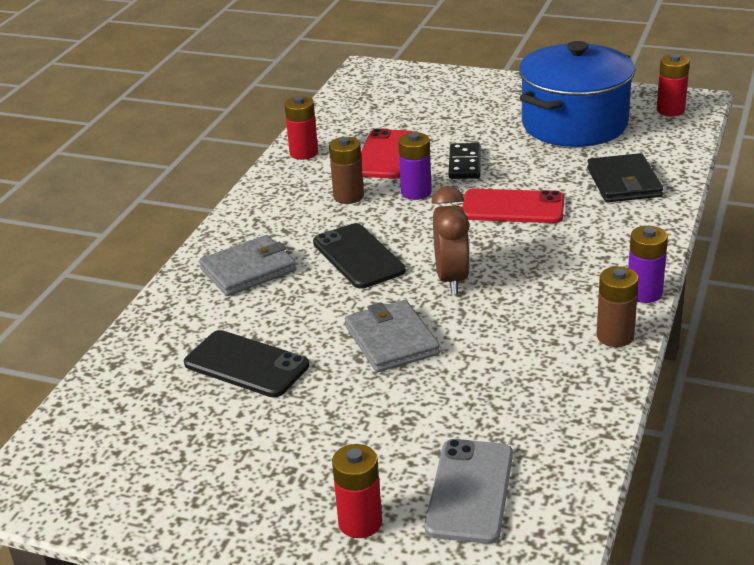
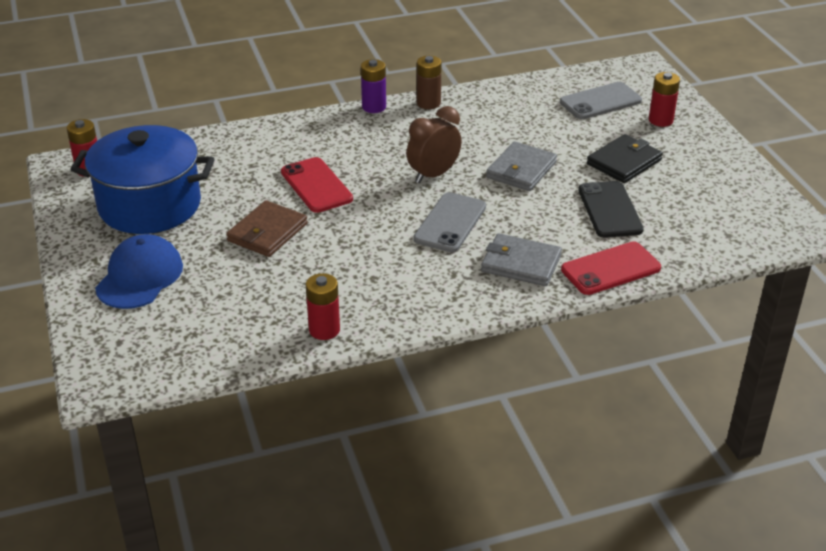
camera: 130 degrees left, 5 degrees up
(348, 196) = (374, 267): brown battery -> none
(358, 257) = (450, 223): black phone -> grey phone
(385, 155) = (287, 280): red phone -> red phone (610, 269)
(416, 192) = (335, 237): purple battery -> none
(465, 164) = (267, 232): black domino -> brown wallet
(471, 101) = (139, 277): none -> blue cap
(624, 182) = (236, 153): black wallet -> black wallet (624, 162)

